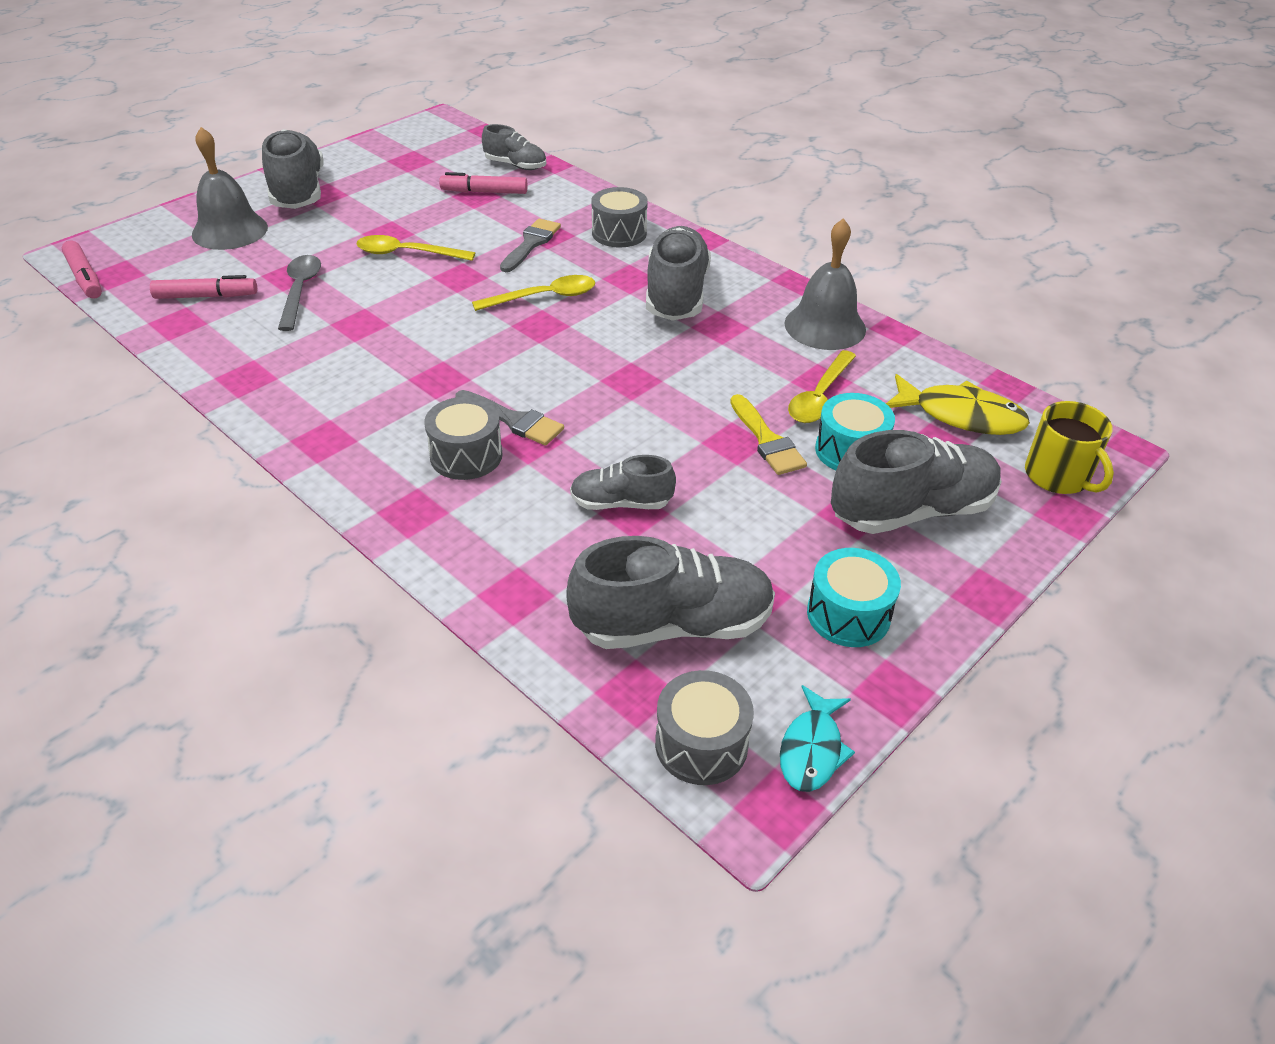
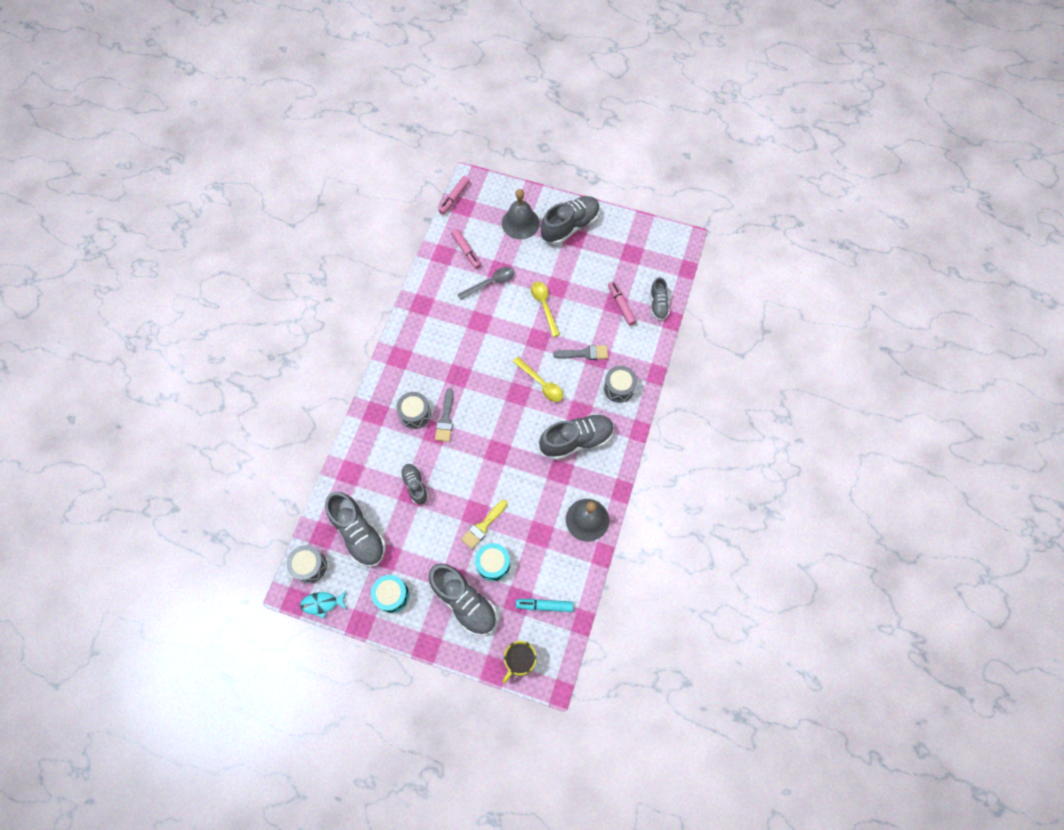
camera: 65 degrees right, 25 degrees up
(819, 396) = (526, 537): yellow spoon -> none
(960, 416) = (544, 605): yellow fish -> turquoise marker

